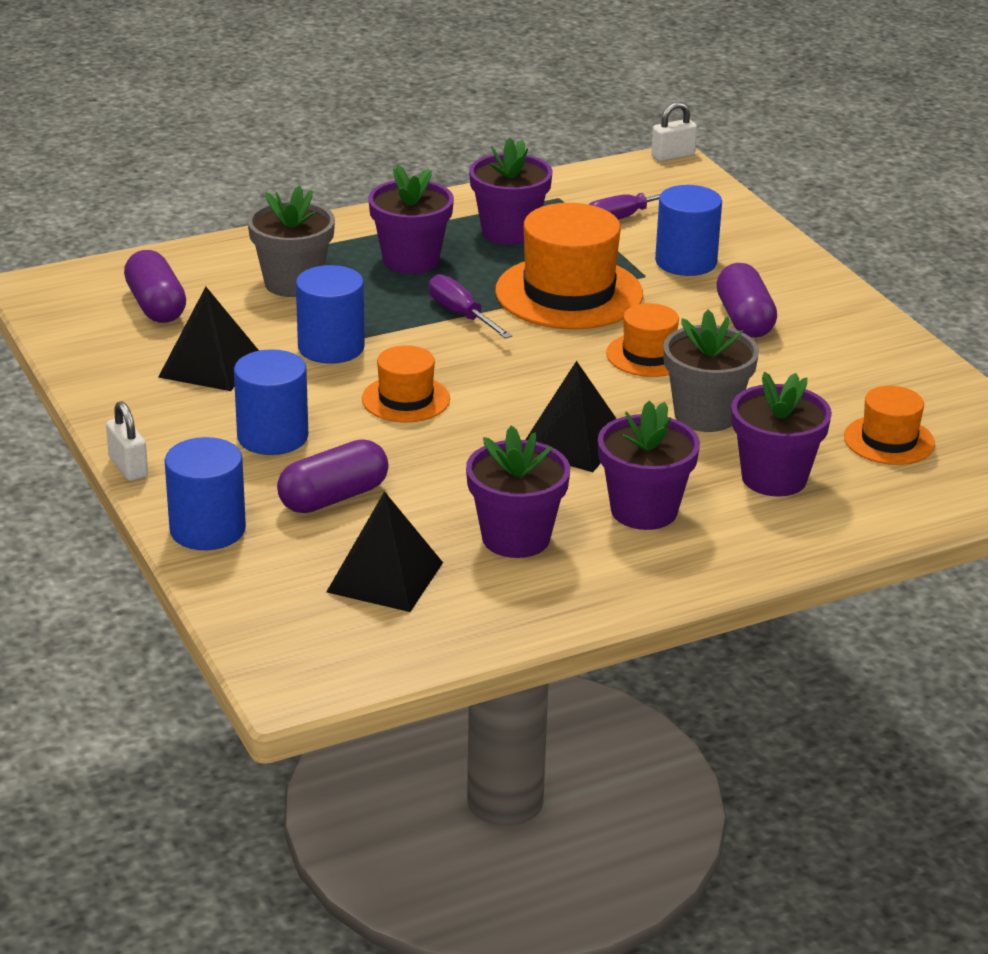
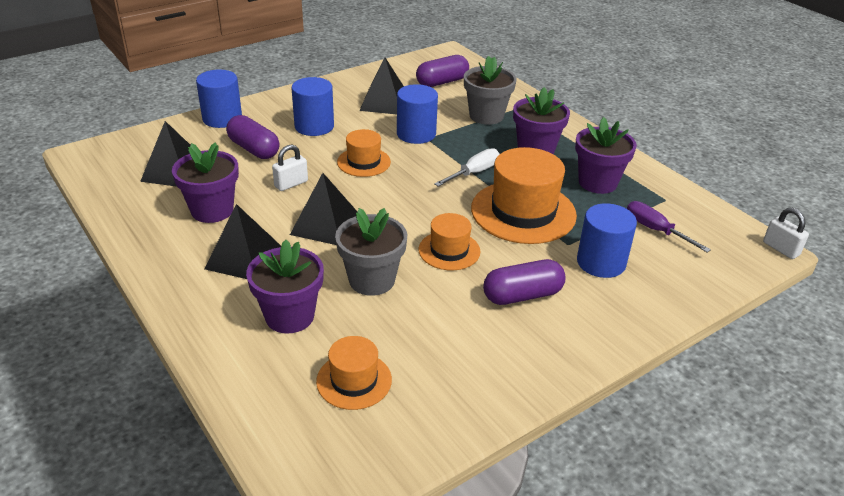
camera: 80 degrees right, 5 degrees up
(128, 467) = (279, 93): white padlock -> white padlock (291, 184)
(460, 314) = (474, 172): purple screwdriver -> white screwdriver
(644, 511) = (244, 257): purple flower pot -> black pyramid

